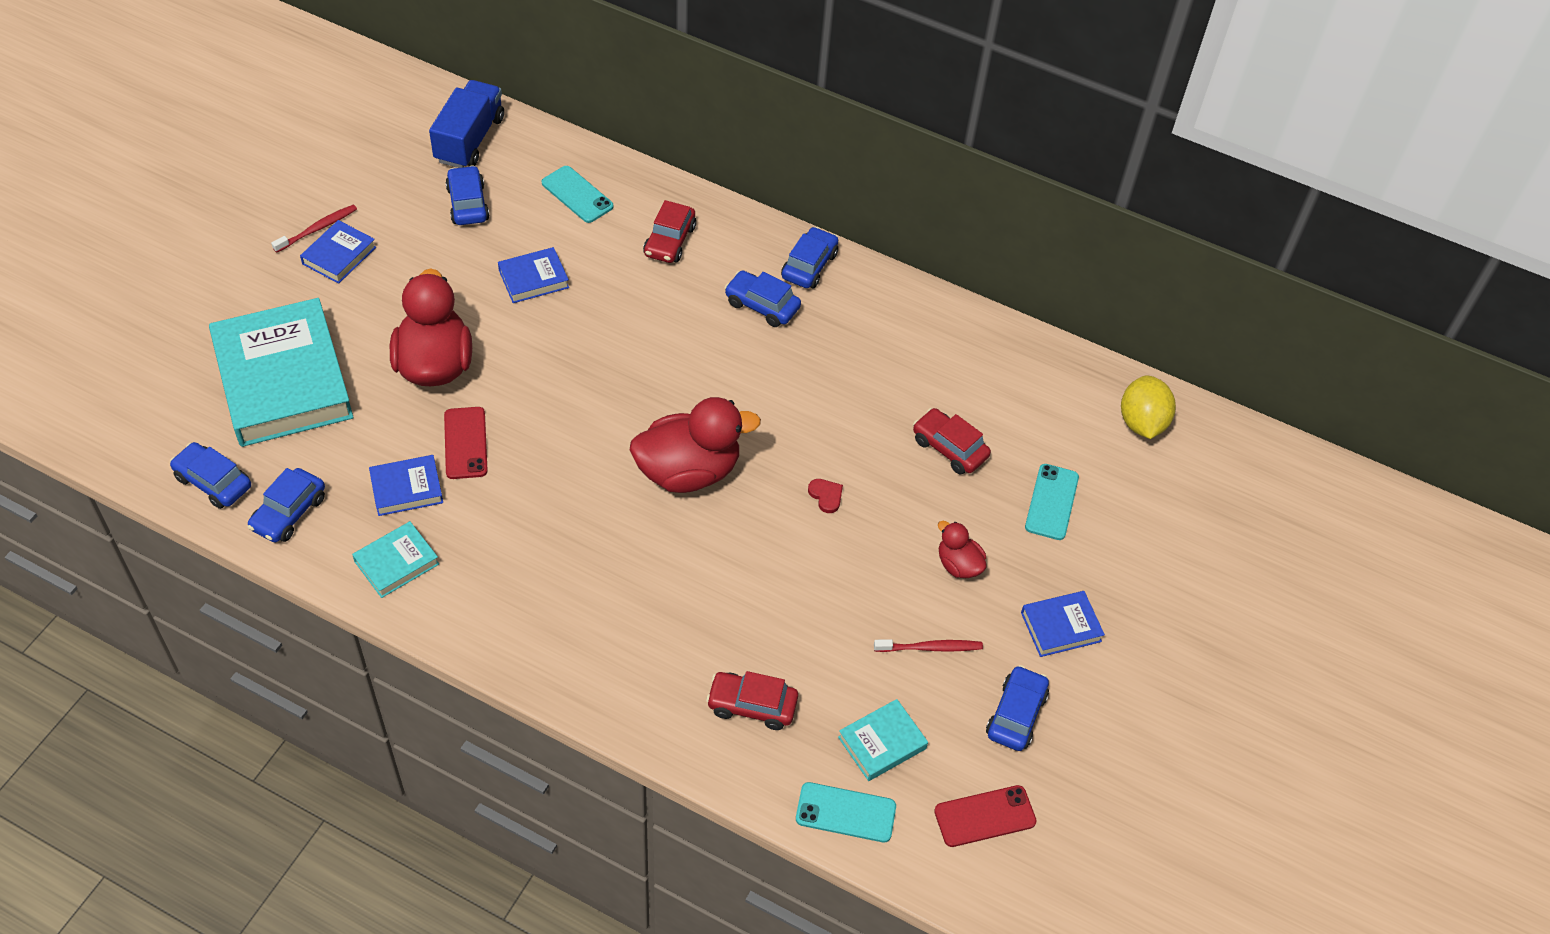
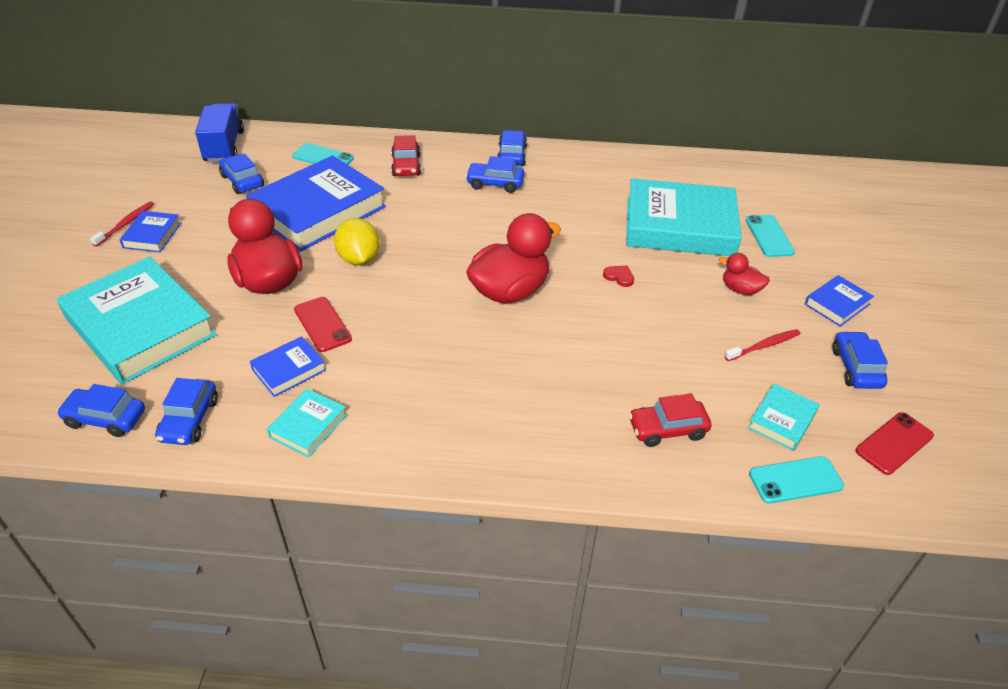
camera: 20 degrees left, 10 degrees down
(533, 279) = (318, 210): blue book -> blue book, size x2.24
(949, 448) = (679, 226): red car -> turquoise book
(1141, 422) = (785, 179): yellow lemon -> yellow lemon (359, 259)

